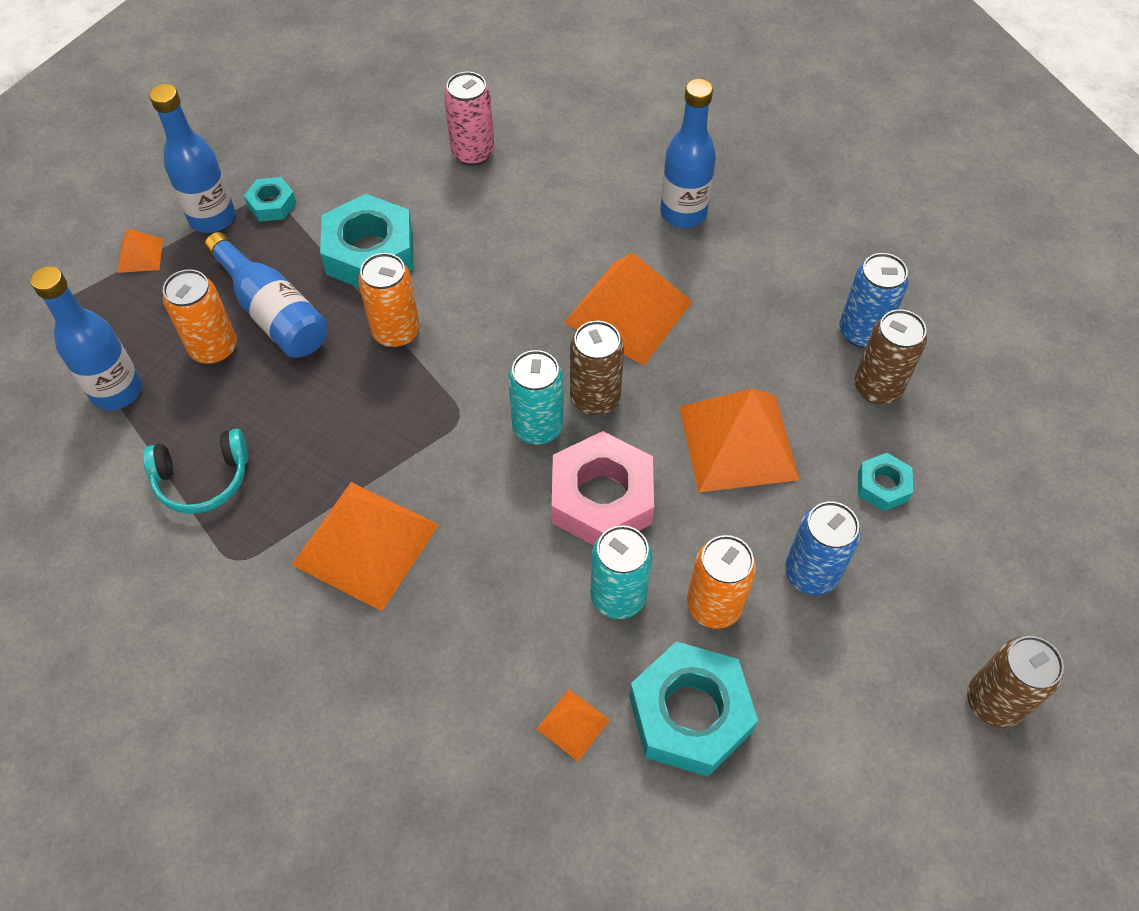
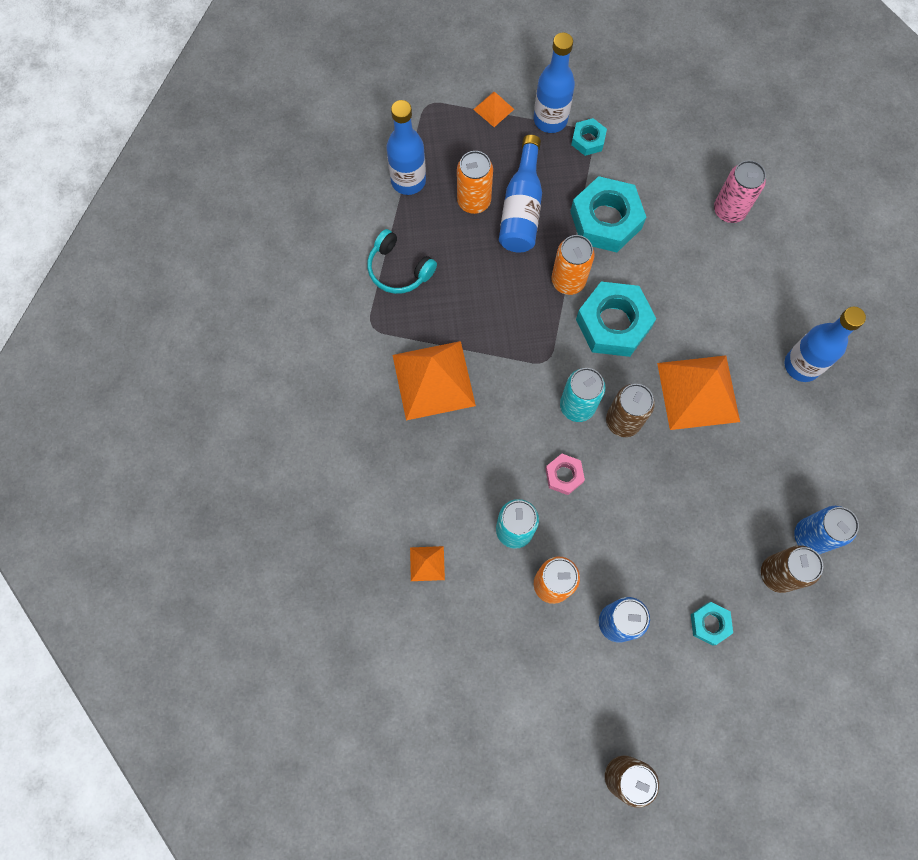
camera: 50 degrees right, 15 degrees up
(601, 498) = (564, 475): pink nut -> pink nut, size x0.50
(690, 714) = (481, 618): turquoise nut -> turquoise nut (613, 323)
(738, 442) = (665, 521): orange pyramid -> none

